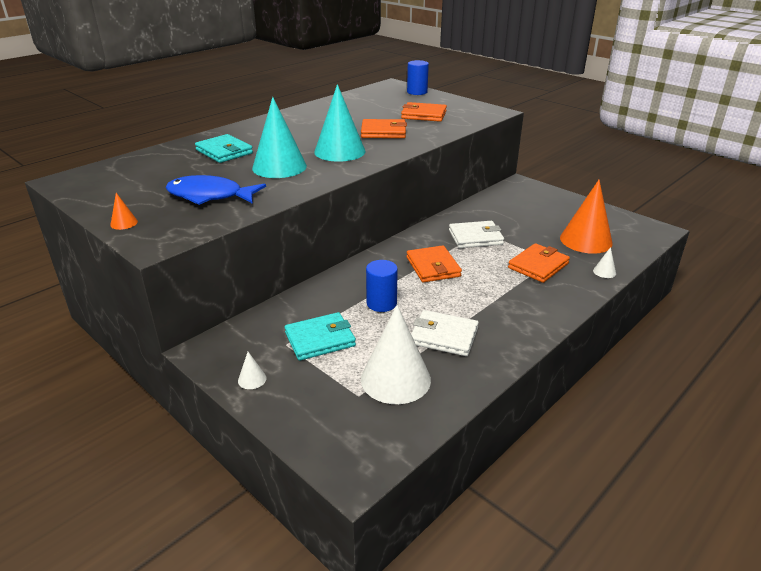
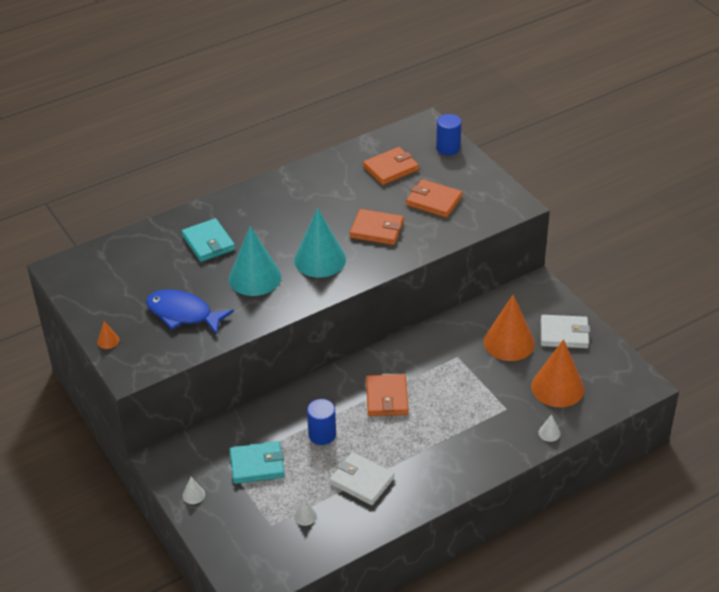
camera: 15 degrees right, 10 degrees up
(395, 379) = (305, 516): white cone -> white cone, size x0.40
(475, 237) = (446, 364): white wallet -> white wallet (564, 334)
(521, 217) = (509, 342): none -> orange cone
(538, 266) = (489, 414): orange wallet -> orange wallet (391, 168)

